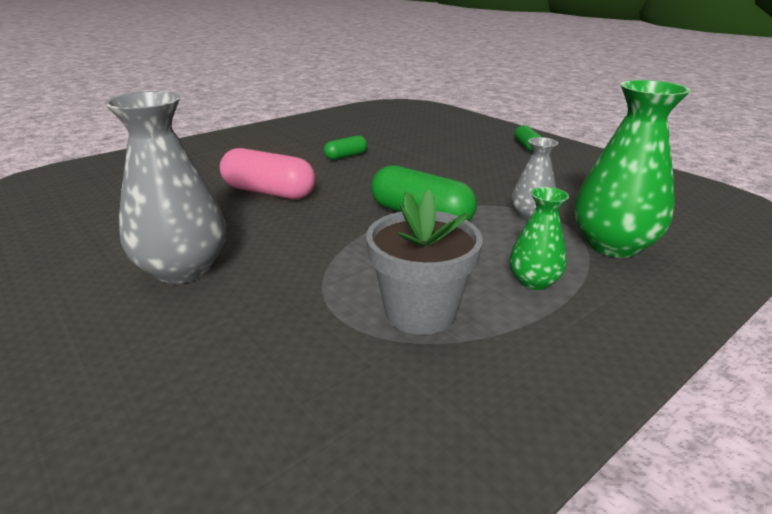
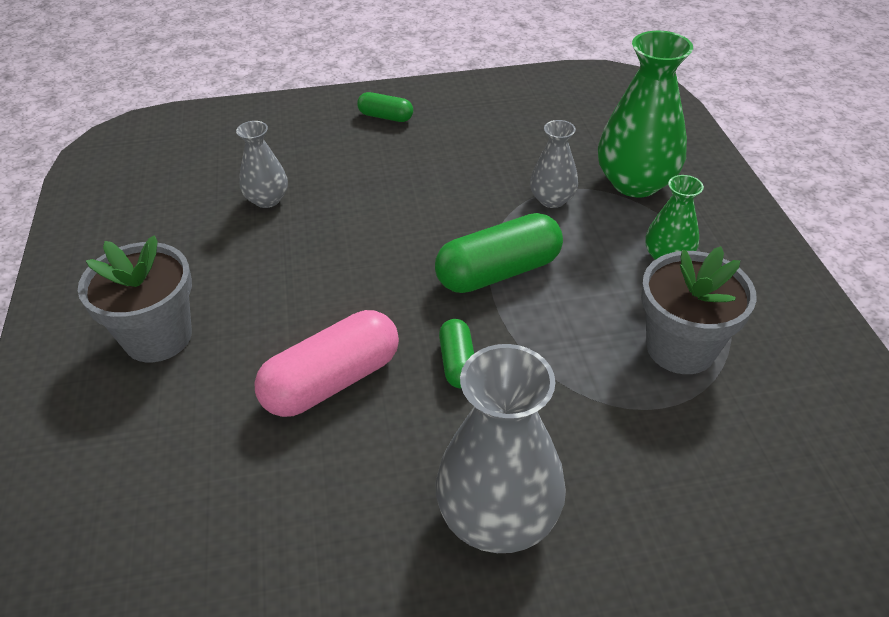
camera: 60 degrees left, 15 degrees up
(269, 148) = (158, 337): none -> grey flower pot
(346, 156) = (273, 269): green capsule -> green capsule (457, 363)
(401, 141) = (267, 199): none -> grey vase

